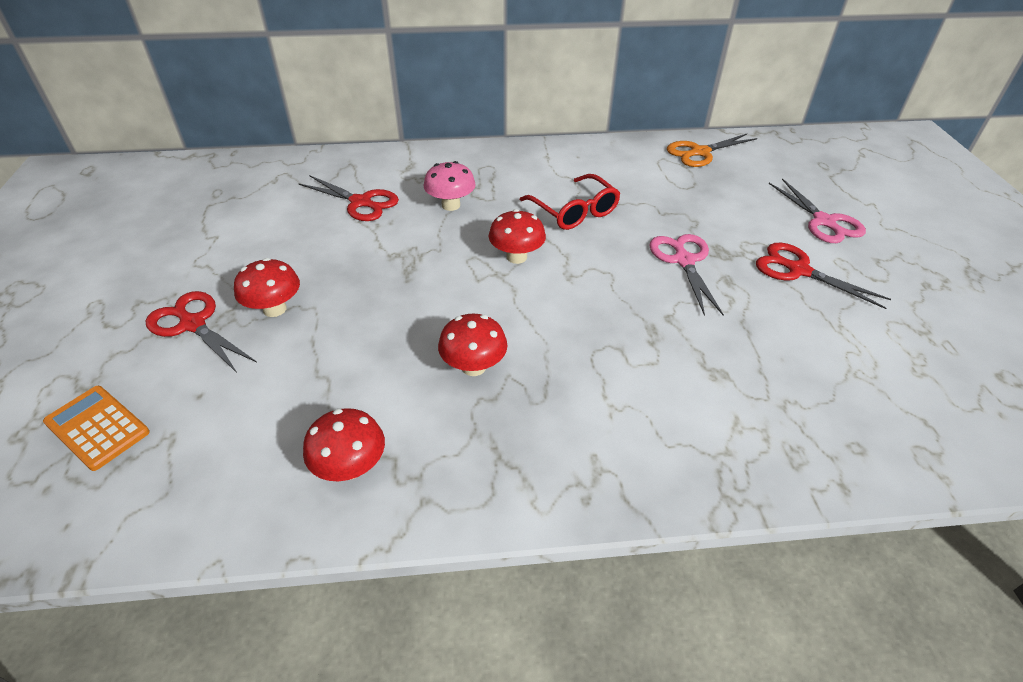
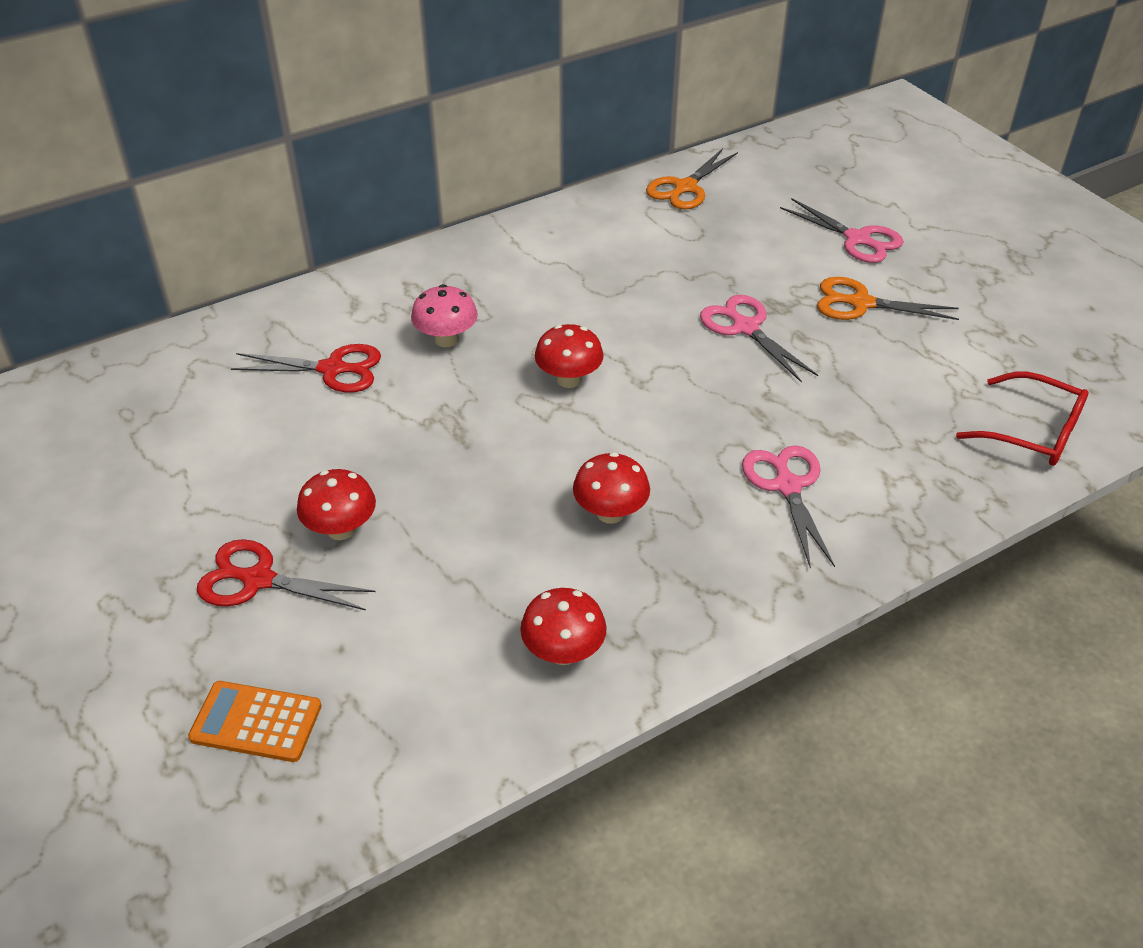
camera: 25 degrees left, 0 degrees up
(574, 211) = (594, 304): red glasses -> red glasses (1033, 432)
(638, 398) = (787, 486): none -> pink scissors
(798, 270) = (861, 303): red scissors -> orange scissors

